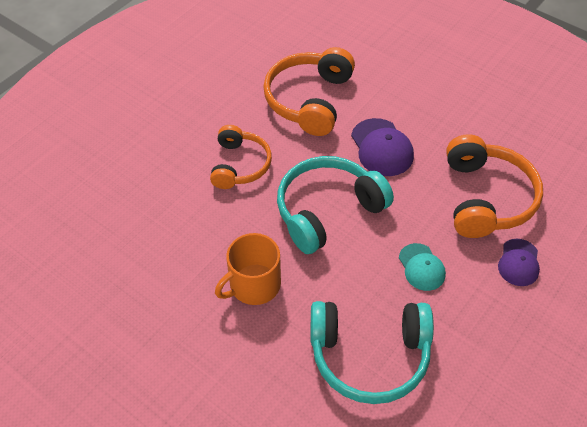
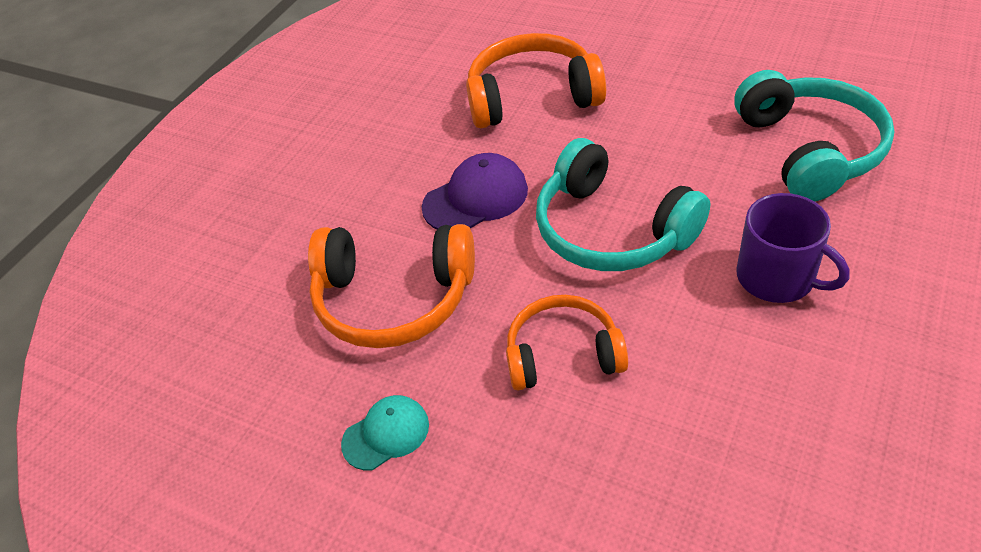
camera: 95 degrees left, 5 degrees down
(253, 285) = (777, 277): orange mug -> purple mug
(421, 267) = (661, 130): turquoise cap -> turquoise cap (386, 434)
(518, 262) = (617, 63): purple cap -> none

